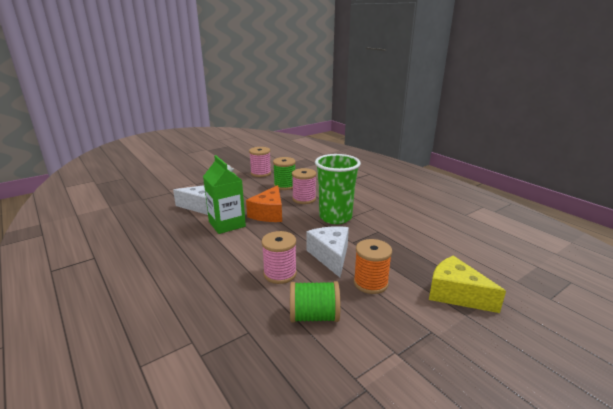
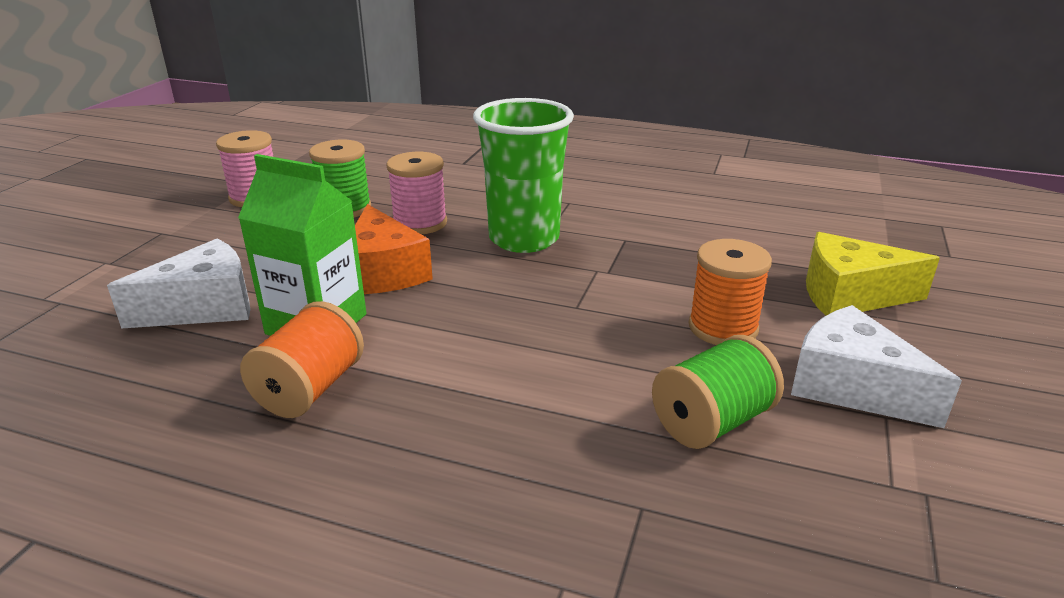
camera: 35 degrees left, 5 degrees up
(200, 245) = (310, 389): none -> orange spool
(280, 274) = (558, 376): pink spool -> none
(330, 256) = (604, 309): white cheese -> white cheese (851, 386)

